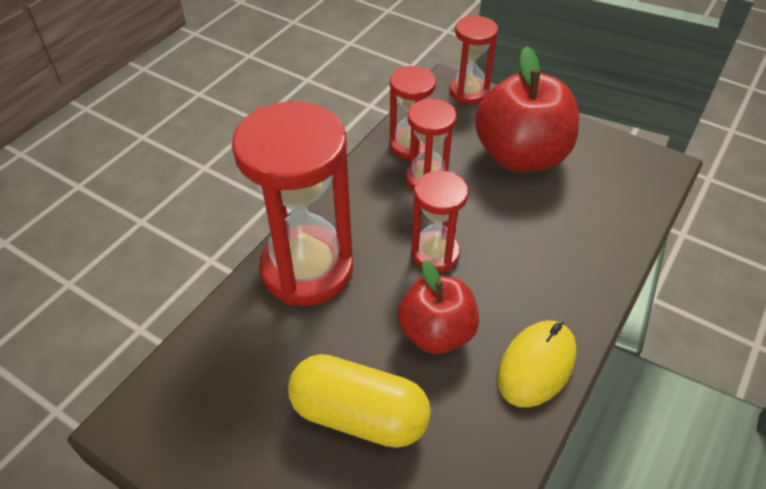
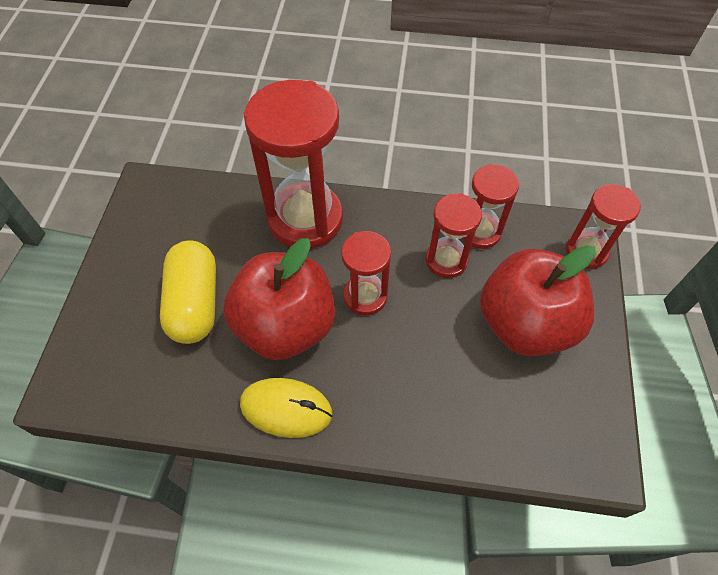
camera: 65 degrees right, 10 degrees up
(436, 333) = (286, 326): red apple -> red apple, size x1.56

